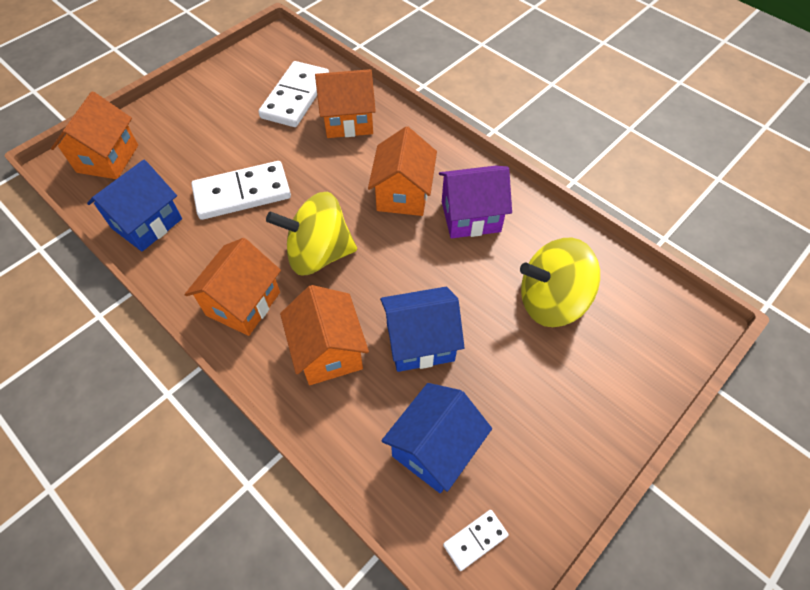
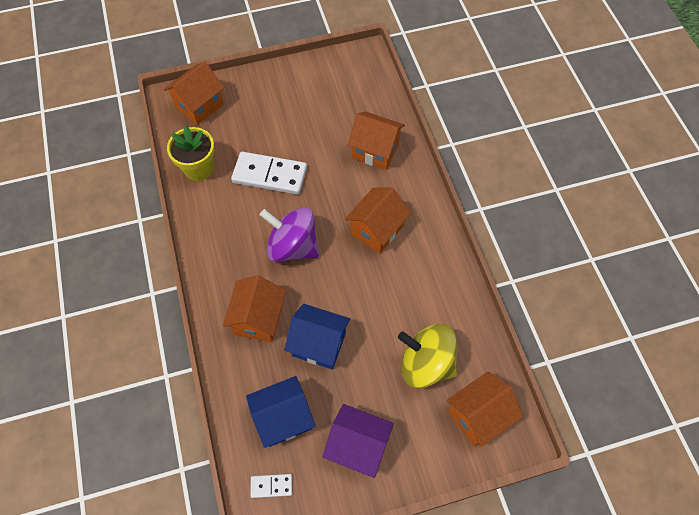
camera: 30 degrees right, 5 degrees up
(147, 223) = (198, 168): blue house -> yellow flower pot
(243, 303) = (226, 257): orange house -> orange house (478, 415)
(295, 97) = (350, 112): white domino -> none
(318, 254) = (292, 246): yellow spinning top -> purple spinning top
(470, 216) = (413, 271): purple house -> purple house (358, 446)

